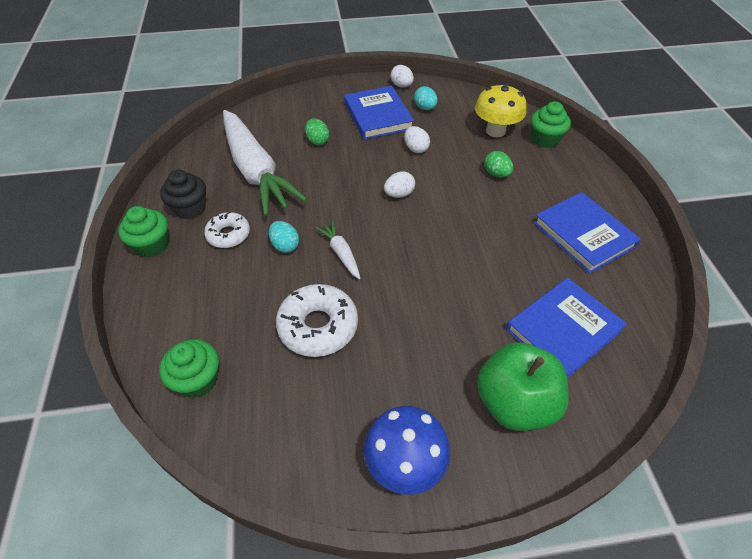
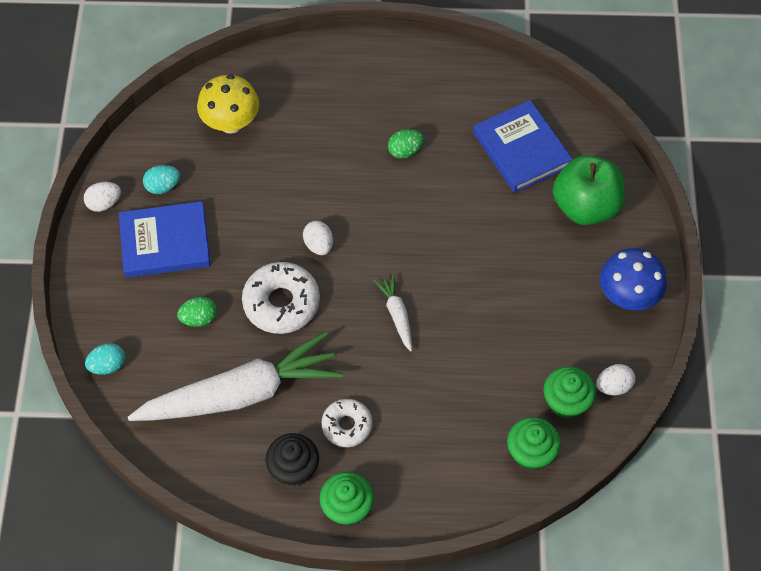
camera: 80 degrees left, 10 degrees up
(285, 245) = (375, 368): turquoise egg -> turquoise egg (108, 365)
(318, 326) = (486, 346): white donut -> white donut (281, 303)
(341, 253) = (397, 315): white carrot -> white carrot turned 90 degrees clockwise
(416, 149) = (243, 213): white egg -> white egg (613, 386)
(496, 174) = (307, 143): green egg -> green egg (405, 151)
(545, 139) = (259, 79): green cupcake -> green cupcake (566, 402)
(583, 235) = (414, 94): blue book -> none

